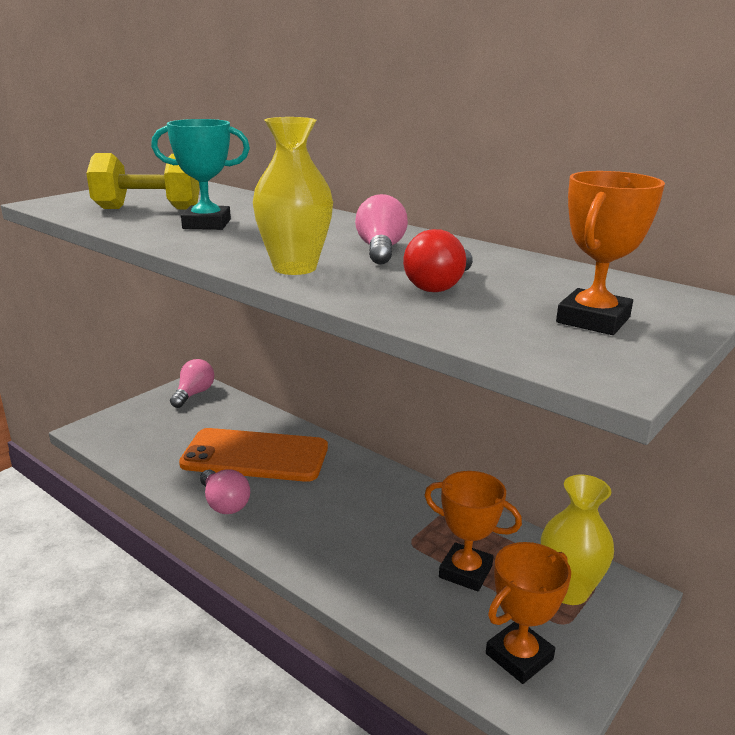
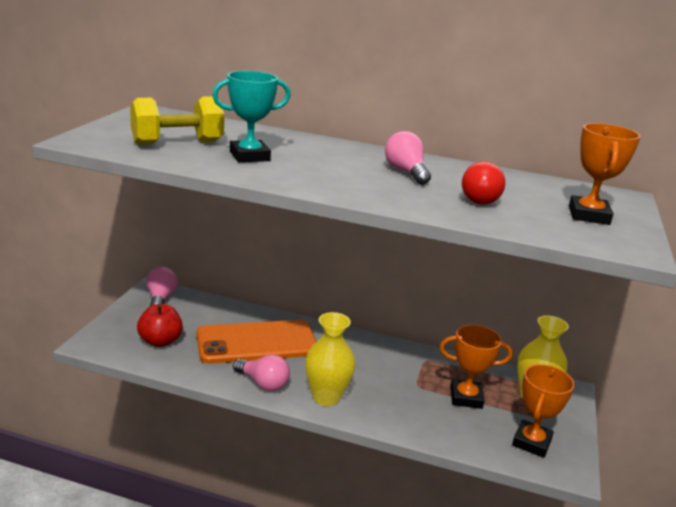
camera: 25 degrees left, 0 degrees up
(156, 438) = (160, 341): none -> red apple
(295, 268) = (371, 192): yellow vase -> yellow vase (326, 397)

